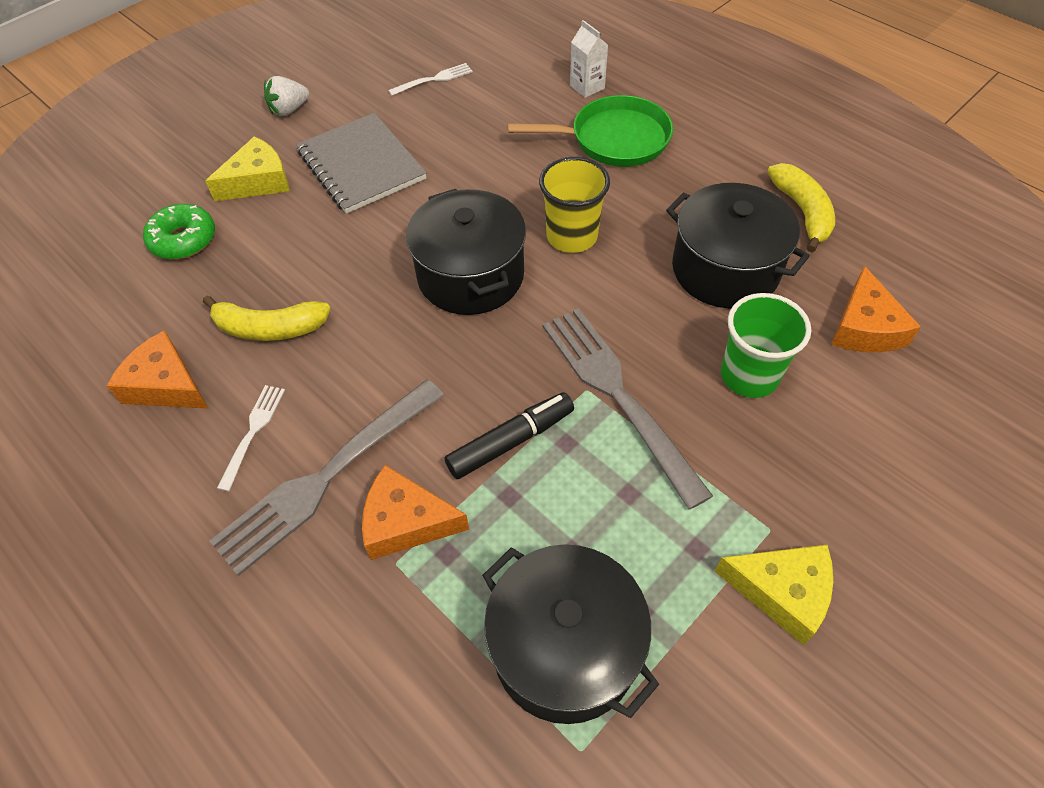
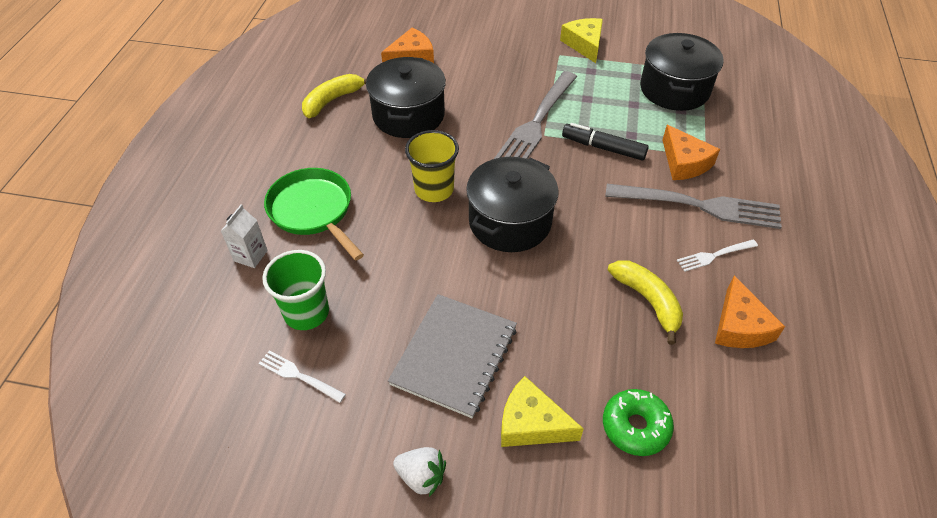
camera: 125 degrees left, 5 degrees down
(749, 375) = (480, 84): green cup -> green cup (306, 312)

